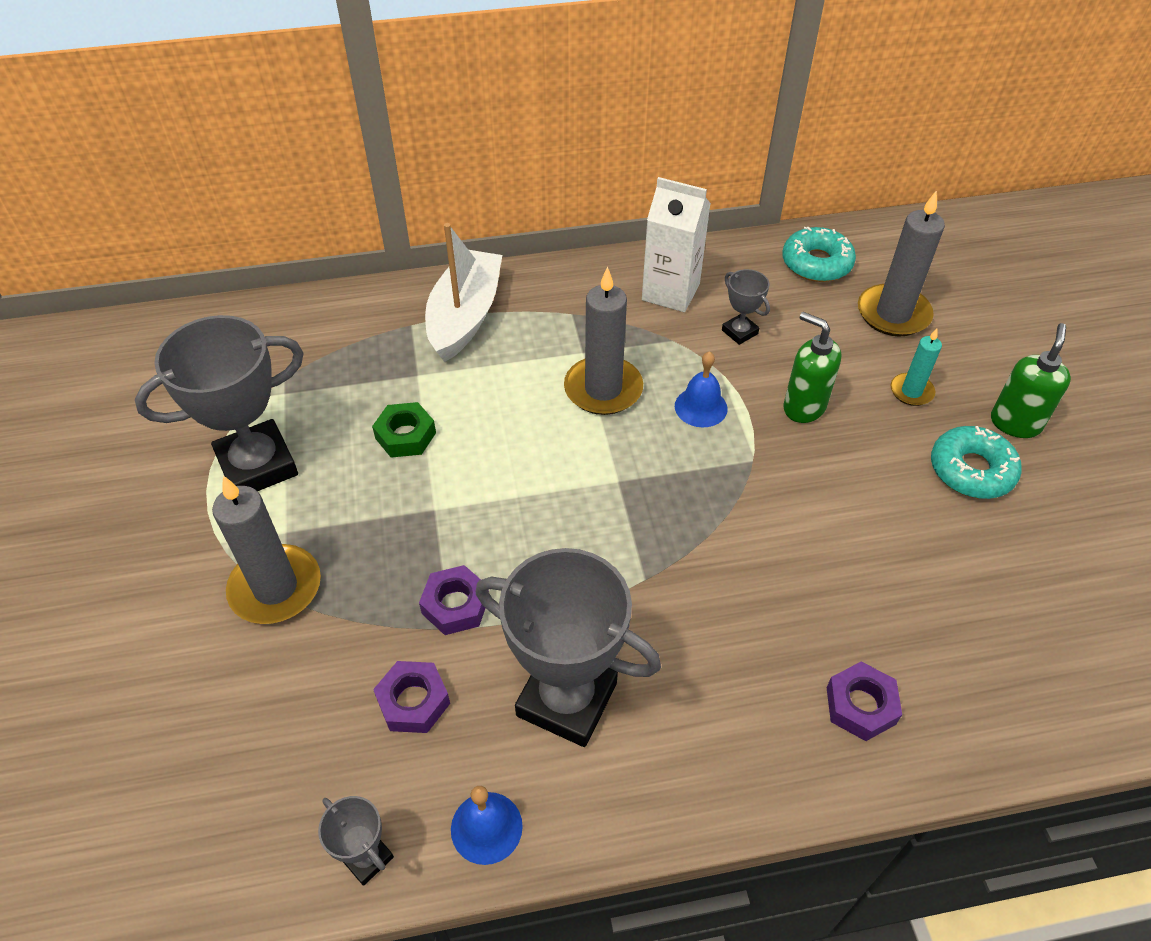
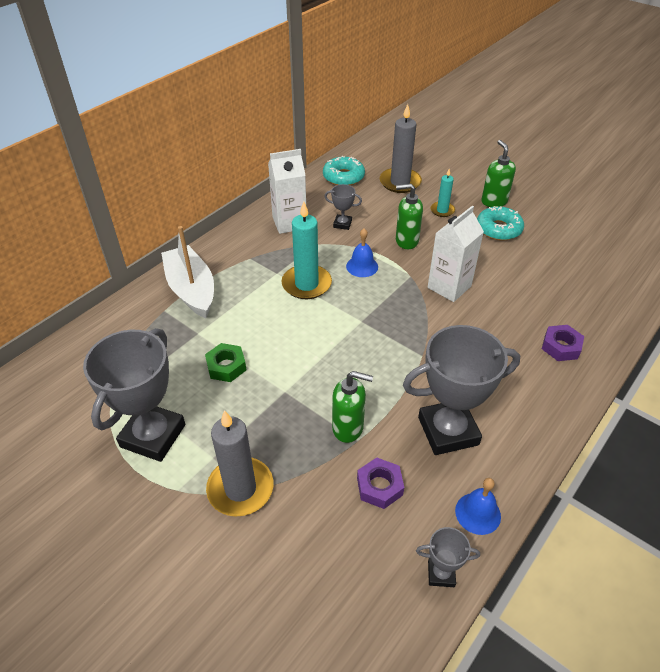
camera: 40 degrees left, 5 degrees down
(455, 605) = (348, 428): purple nut -> green soap dispenser
(603, 389) = (306, 284): grey candle -> turquoise candle
(791, 510) = (449, 287): none -> white carton

